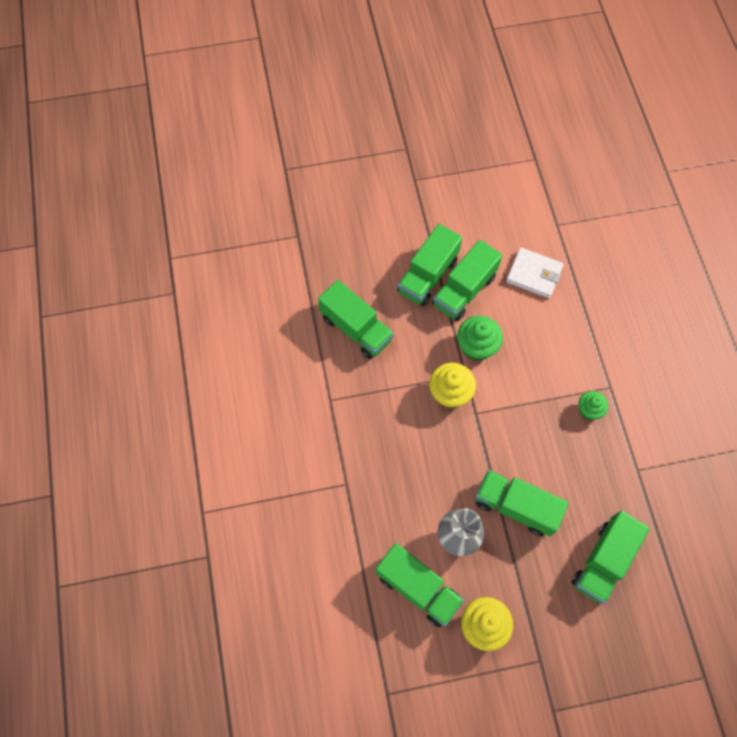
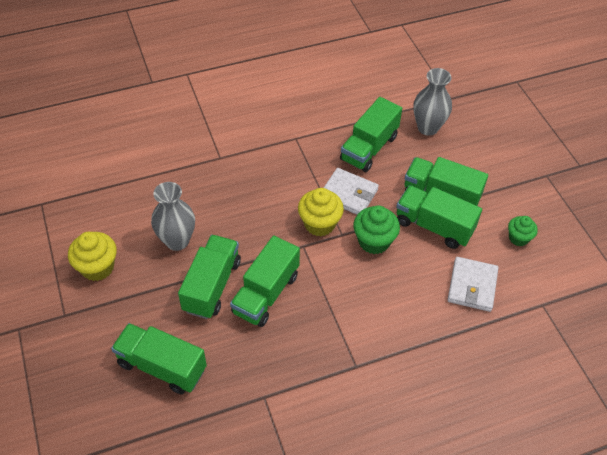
camera: 80 degrees right, 15 degrees down
(336, 267) = (428, 128): none -> grey vase
(415, 359) = (348, 194): none -> white wallet
(418, 588) = (130, 216): green truck -> green truck (266, 294)
(589, 410) = (325, 346): green cupcake -> green cupcake (518, 238)

